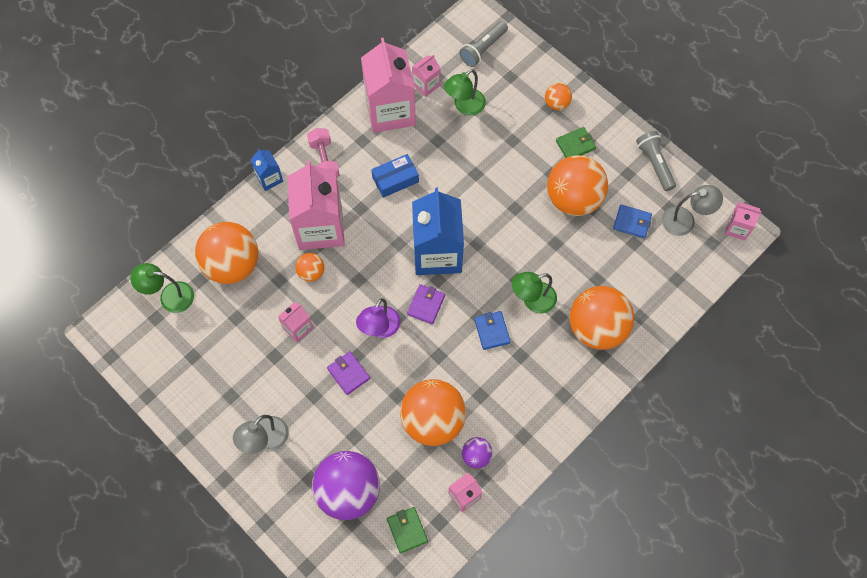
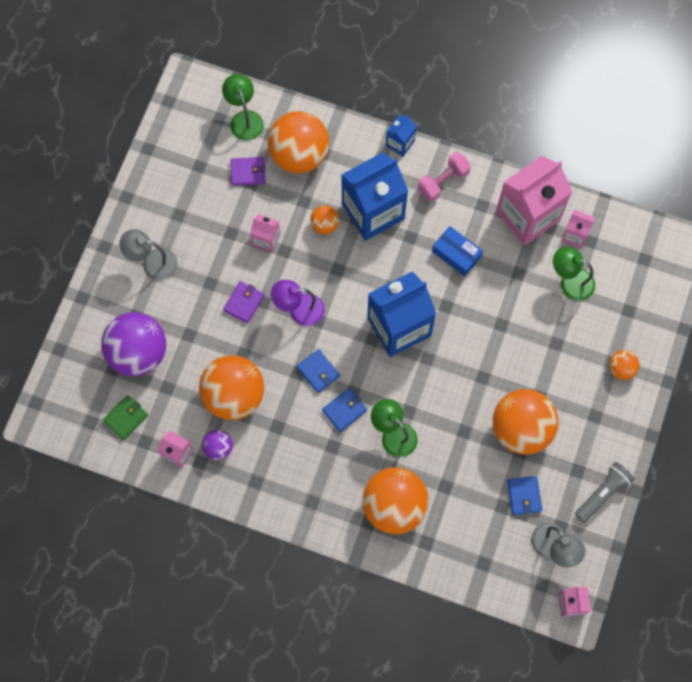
camera: 65 degrees right, 5 degrees up
(320, 227) = (373, 211): pink carton -> blue carton
(426, 305) = (342, 340): purple wallet -> purple wallet (248, 172)
(446, 337) = (318, 371): none -> blue wallet
(483, 49) = (646, 270): grey flashlight -> none
(575, 145) = (583, 406): green wallet -> none

